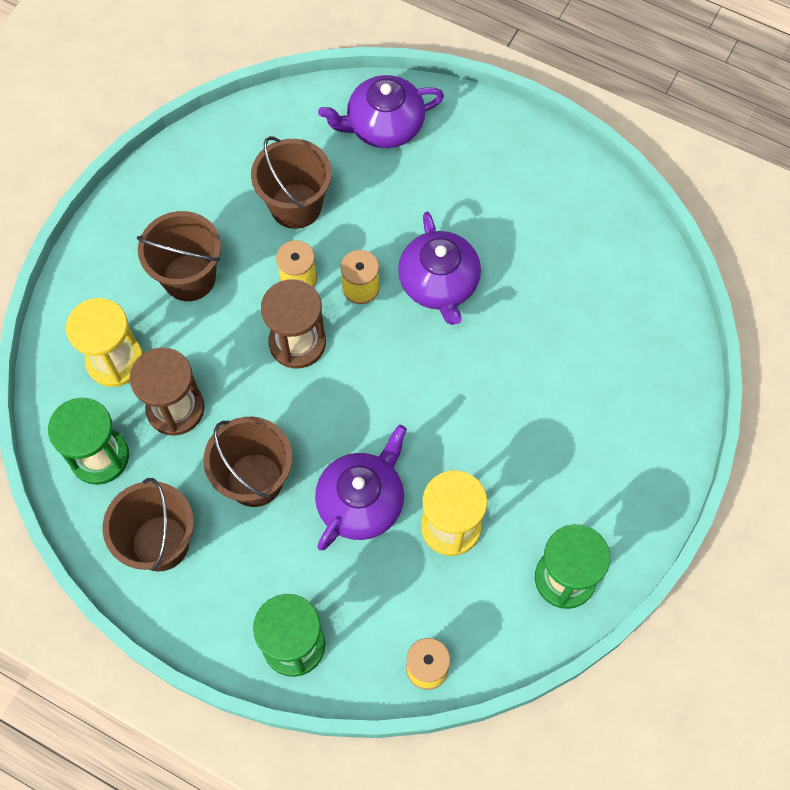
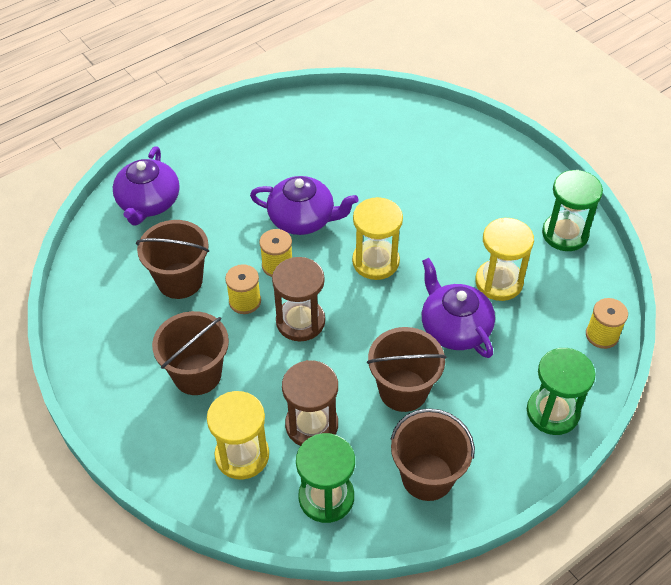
camera: 65 degrees left, 15 degrees down
(415, 383) = (375, 261): none -> yellow hourglass

